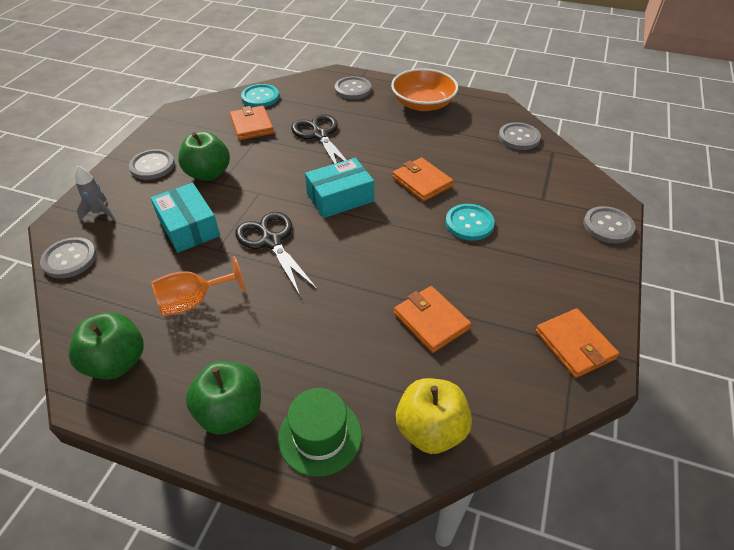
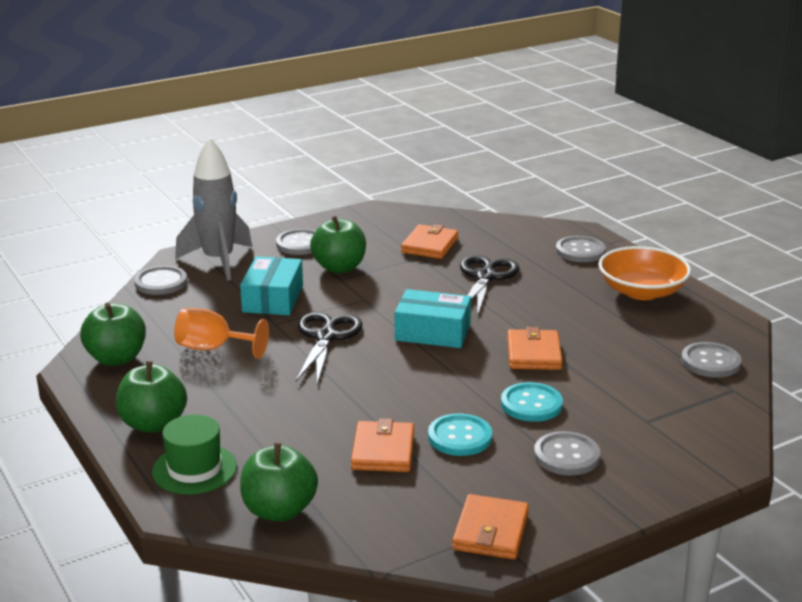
camera: 40 degrees right, 20 degrees down
(100, 213) = (218, 261): grey rocket -> grey rocket, size x2.12
(260, 97) = (471, 225): turquoise button -> turquoise button (460, 437)
(430, 430) = (279, 510): yellow apple -> green apple
(608, 226) = (686, 474): grey button -> grey button (566, 456)

